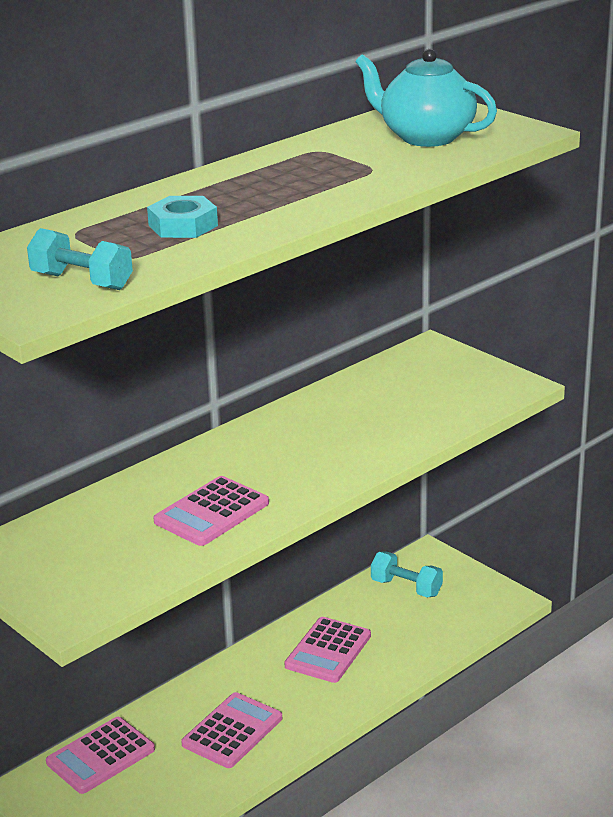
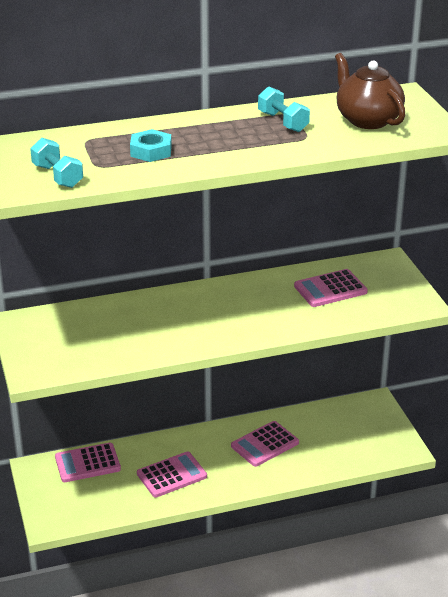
camera: 25 degrees right, 5 degrees up
(211, 512) = (158, 334): pink calculator -> pink calculator (330, 289)
(406, 588) = (345, 419): turquoise dumbbell -> turquoise dumbbell (283, 122)
(425, 137) = (367, 120): turquoise teapot -> brown teapot

